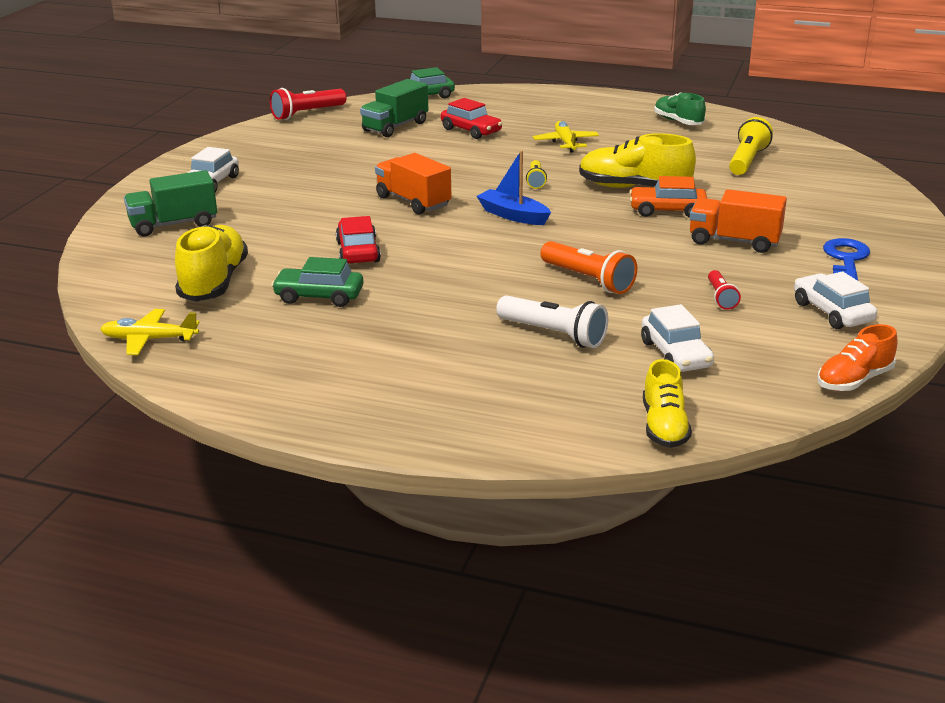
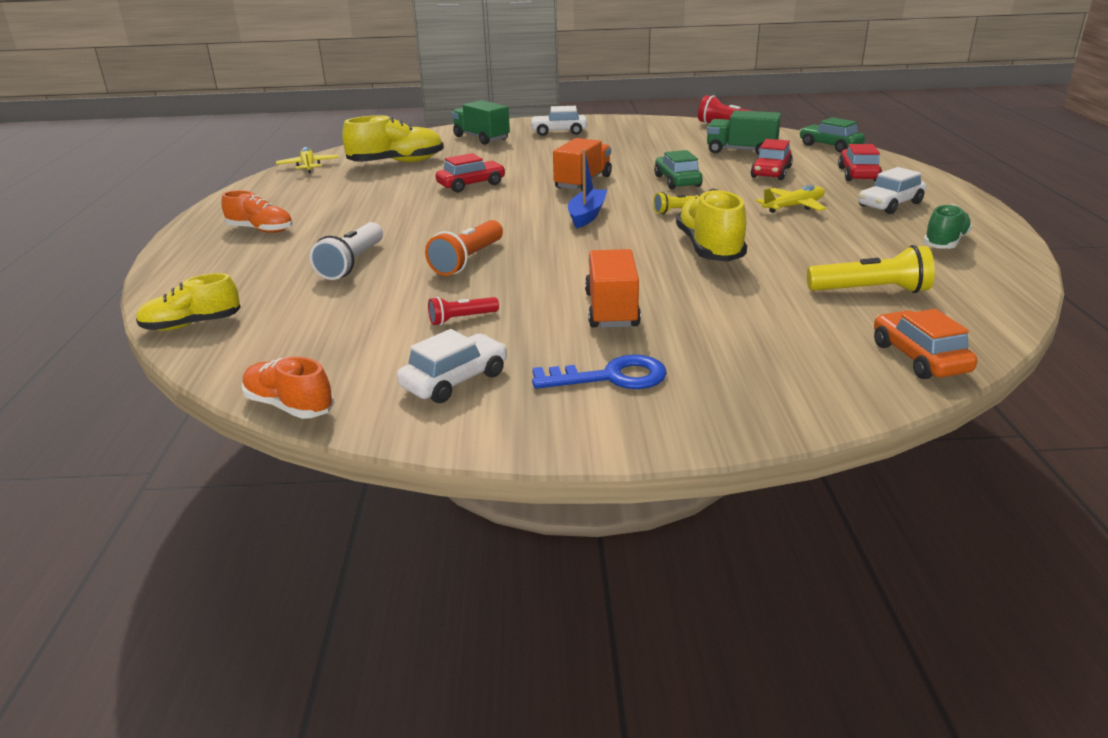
camera: 70 degrees right, 0 degrees up
(319, 296) = (388, 189): green car -> green car (677, 181)
(396, 382) = (261, 230): none -> orange shoe
(510, 107) = (858, 174): none -> red car
(667, 210) = (664, 270): orange car -> orange car (919, 358)
(676, 354) = (327, 313): white car -> white car (890, 205)

